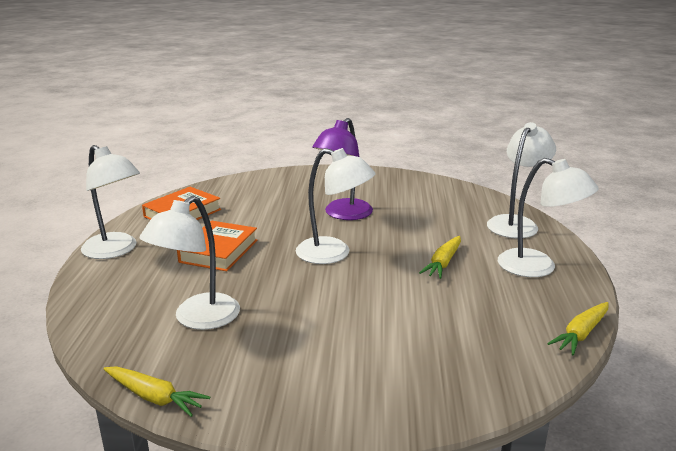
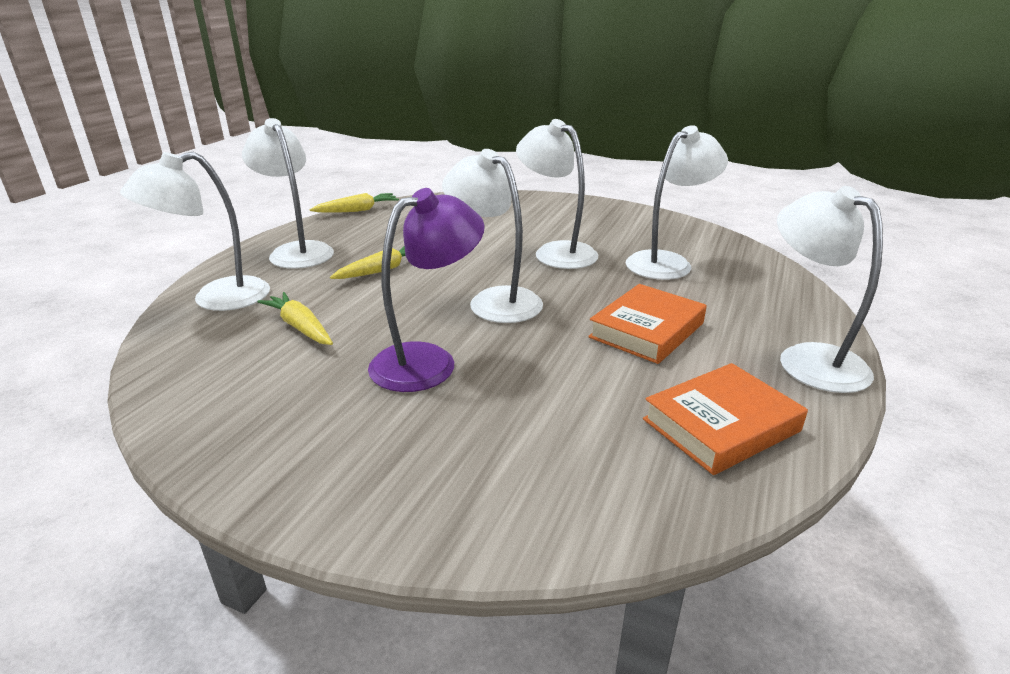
camera: 160 degrees left, 5 degrees up
(154, 397) = (694, 225): yellow carrot -> yellow carrot (300, 327)
(311, 312) = (556, 252): none -> white lamp

